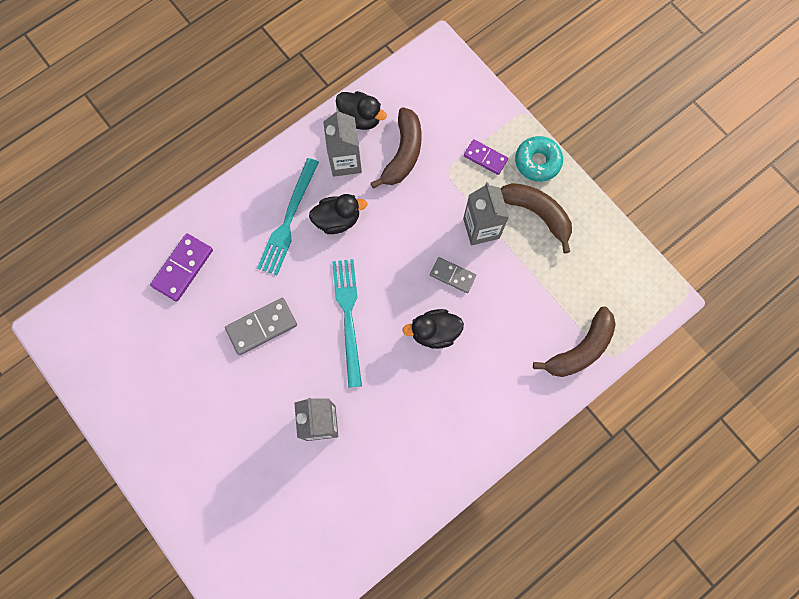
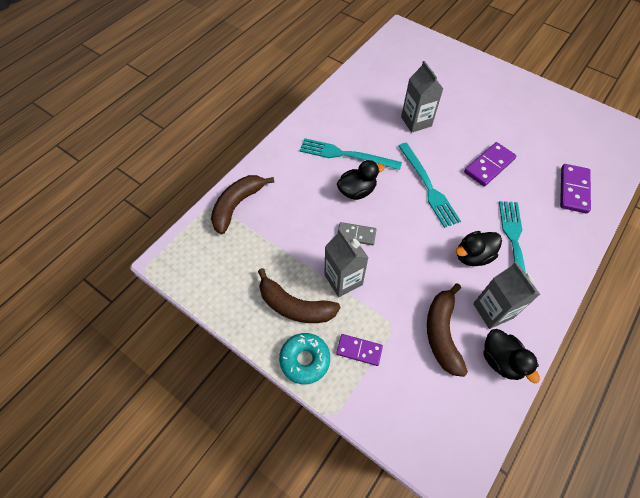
camera: 165 degrees right, 15 degrees down
(262, 327) = (489, 165): grey domino -> purple domino
(360, 118) = (501, 360): black duck -> black duck turned 135 degrees counterclockwise
(431, 390) = (346, 155): none -> turquoise fork

